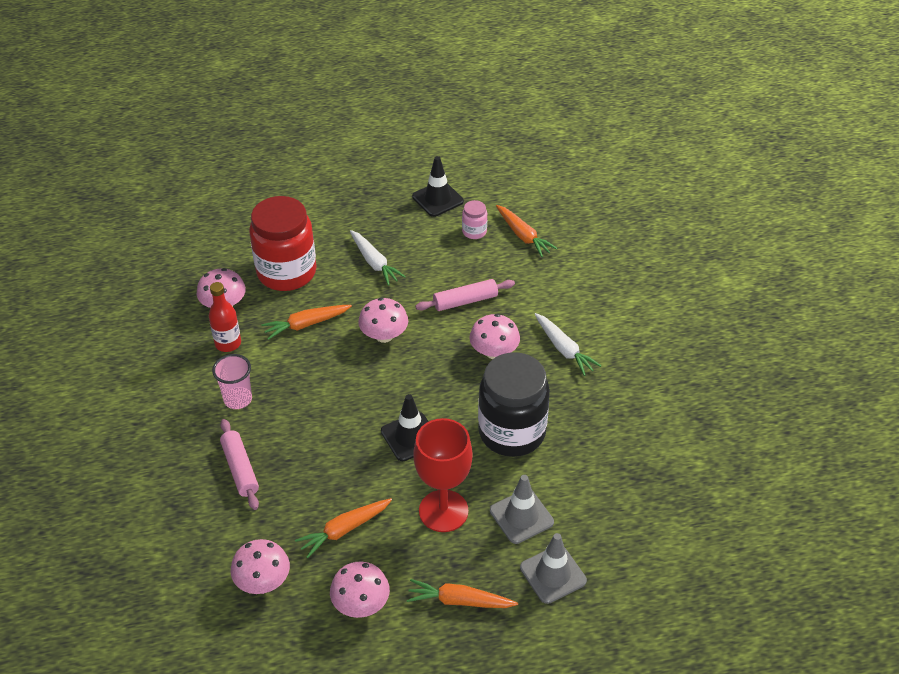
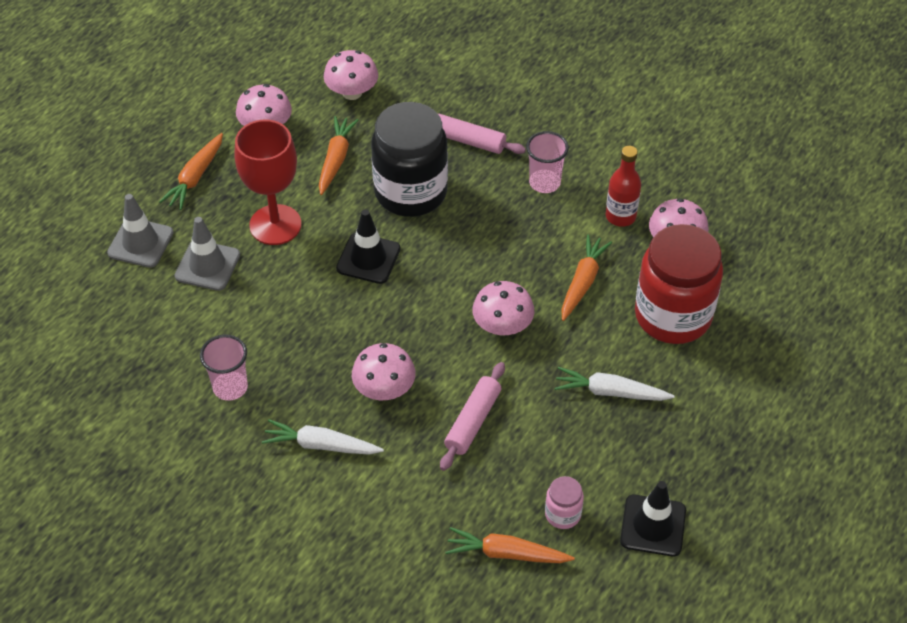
camera: 135 degrees right, 5 degrees up
(459, 601) = (195, 177): orange carrot -> orange carrot turned 150 degrees clockwise
(512, 432) = (286, 326): black jar -> black jar (410, 192)
(586, 420) = (230, 387): none -> pink cup

